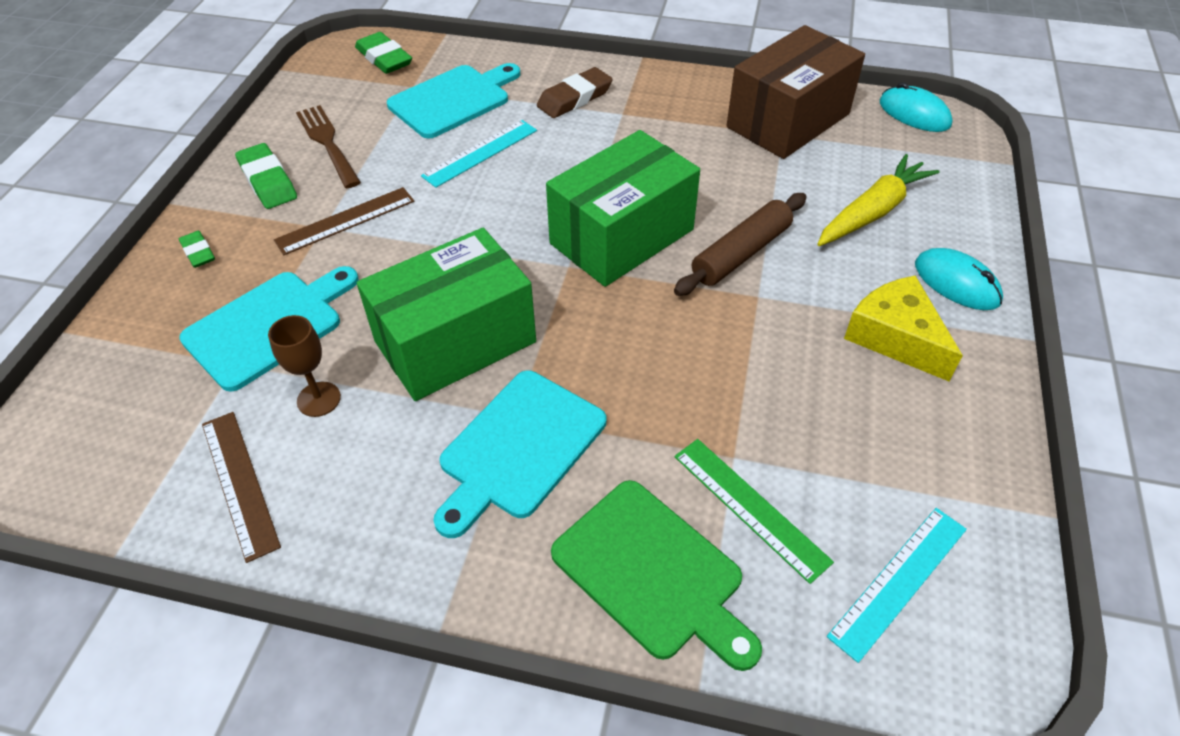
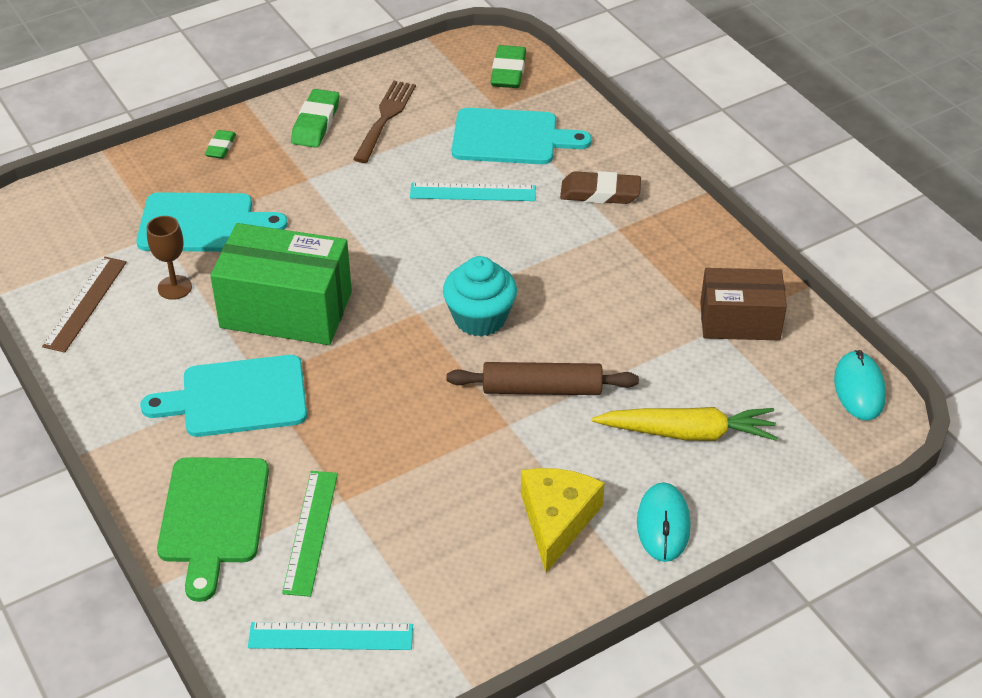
camera: 45 degrees right, 5 degrees down
(345, 221) = (326, 184): brown ruler -> none
(621, 236) = (480, 318): green box -> turquoise cupcake
(788, 120) = (739, 321): brown box -> brown box, size x0.66

